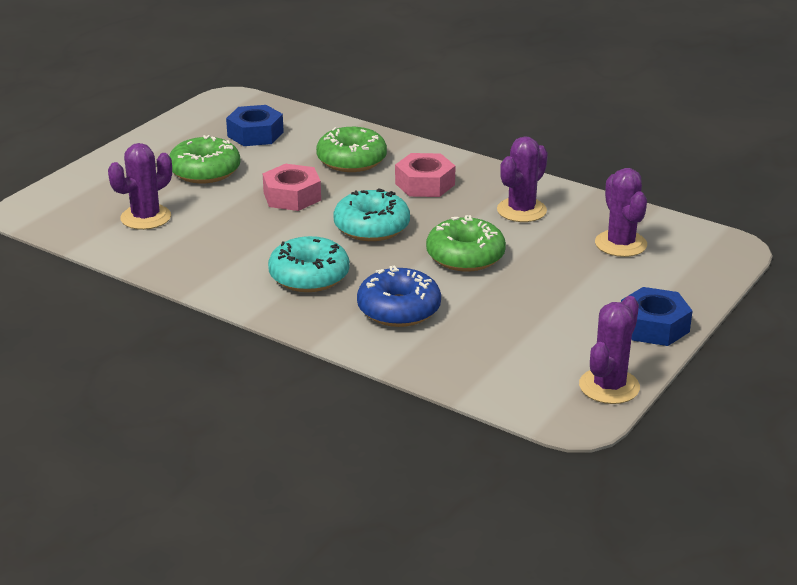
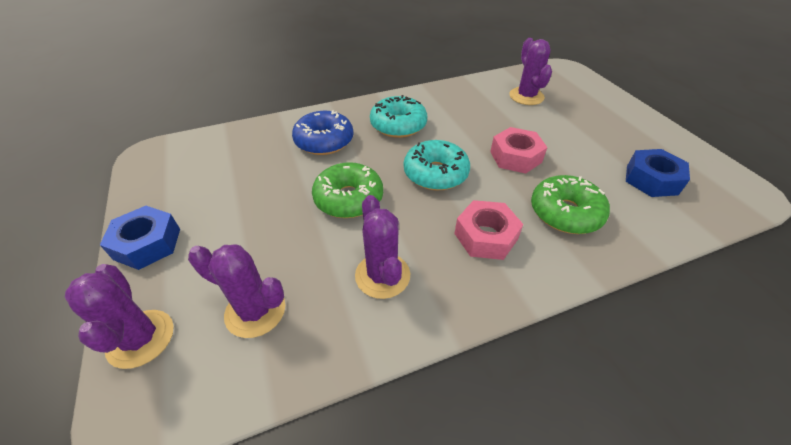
camera: 125 degrees right, 15 degrees up
(205, 171) = (585, 135): green donut -> none
(609, 386) = (144, 180): purple cactus -> purple cactus (141, 338)

